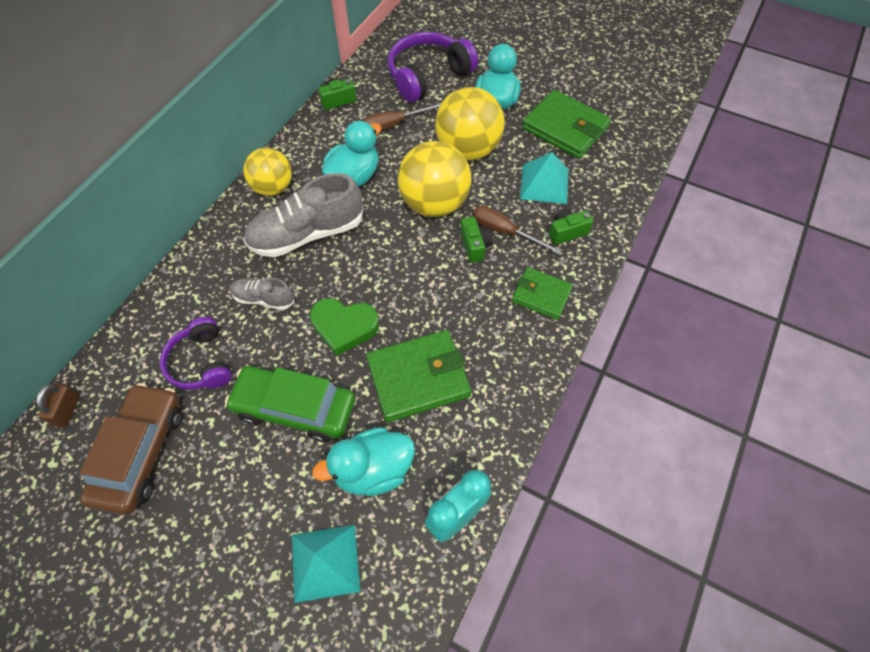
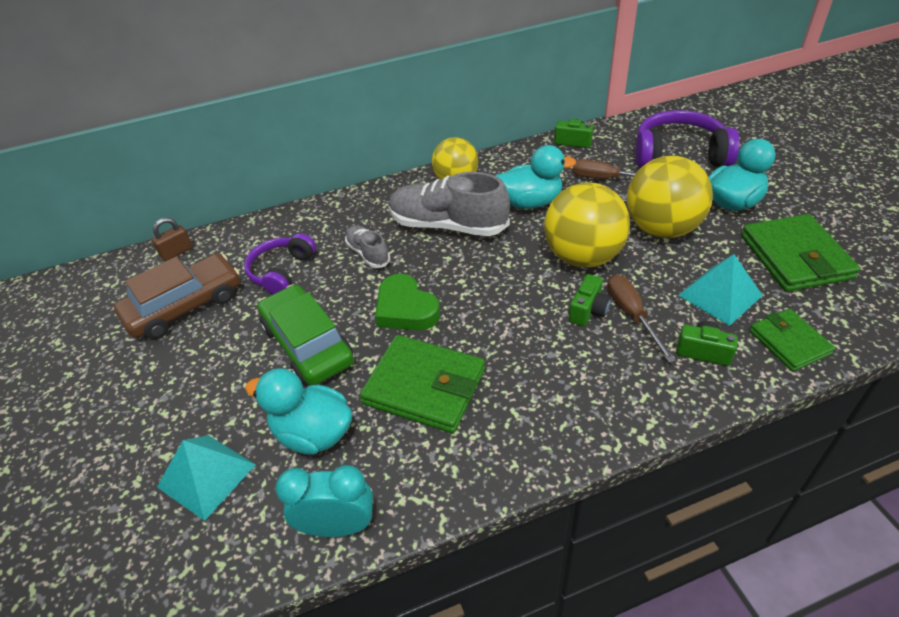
camera: 45 degrees right, 15 degrees down
(541, 295) = (616, 392): green wallet -> green wallet (789, 342)

